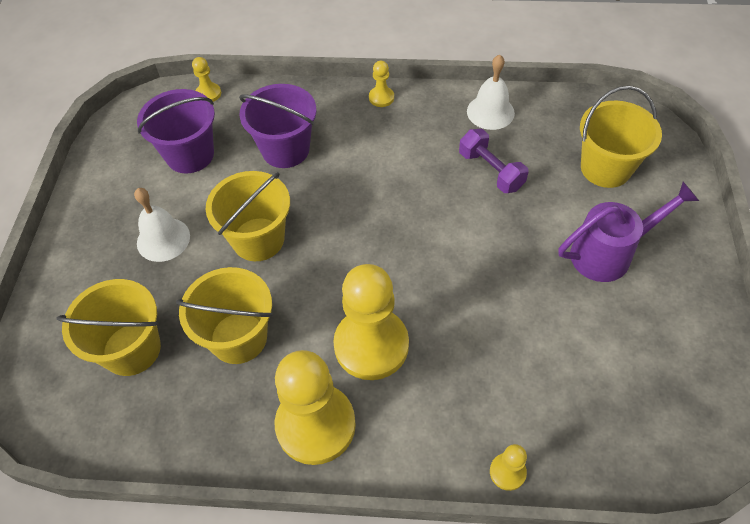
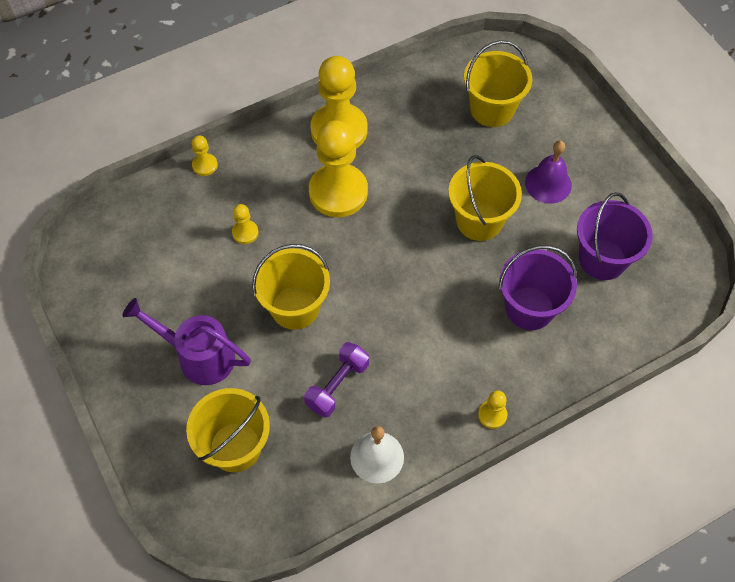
camera: 145 degrees right, 5 degrees up
(163, 239) = (548, 184): white bell -> purple bell
(208, 94) = (652, 327): yellow pawn -> yellow pawn (245, 232)
(238, 338) = (430, 151): yellow bucket -> yellow bucket (295, 307)
(491, 171) = (337, 385): purple dumbbell -> purple dumbbell turned 75 degrees counterclockwise
(609, 253) = (198, 356): purple watering can -> purple watering can turned 75 degrees clockwise

